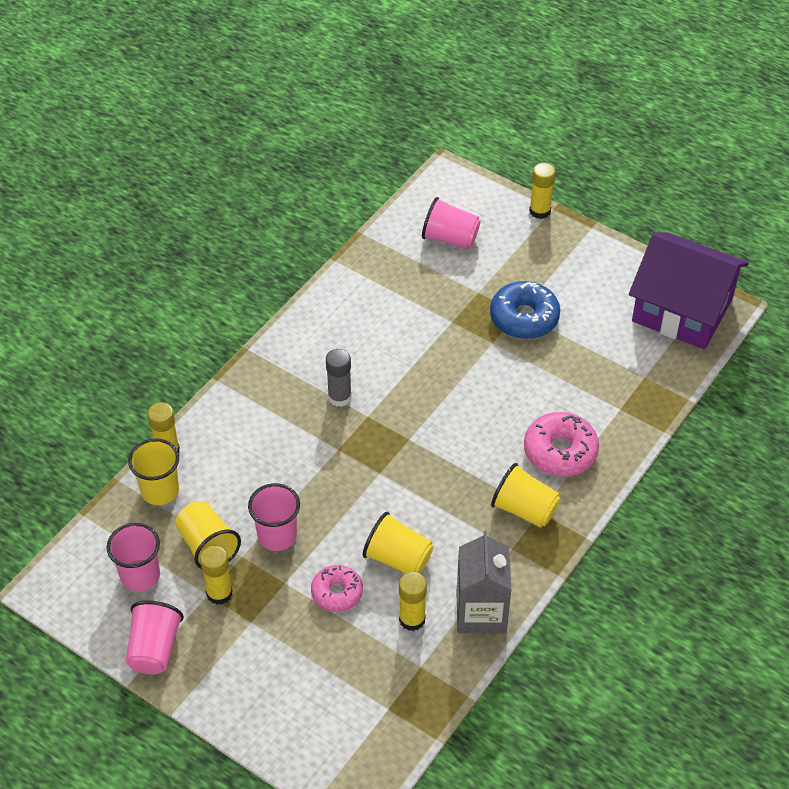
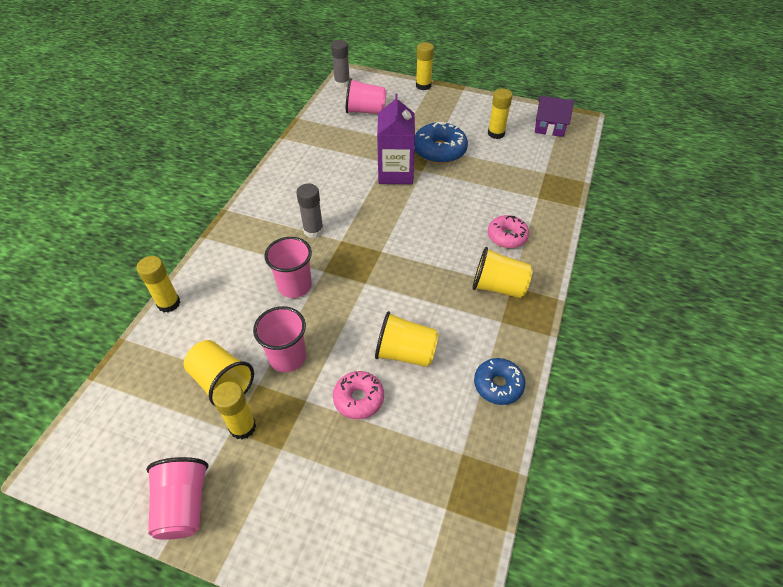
camera: 15 degrees left, 0 degrees up
(140, 575) = (157, 428): pink cup -> pink cup (295, 286)
(160, 491) = (166, 340): yellow cup -> none
(412, 619) = (437, 407): yellow glue stick -> yellow glue stick (496, 133)
(432, 186) = (342, 83): none -> grey glue stick
(458, 339) = (395, 173): none -> purple carton
(481, 612) = (498, 385): grey carton -> blue donut
(560, 452) = (507, 236): pink donut -> pink donut, size x0.65
(682, 310) = (549, 127): purple house -> purple house, size x0.49

